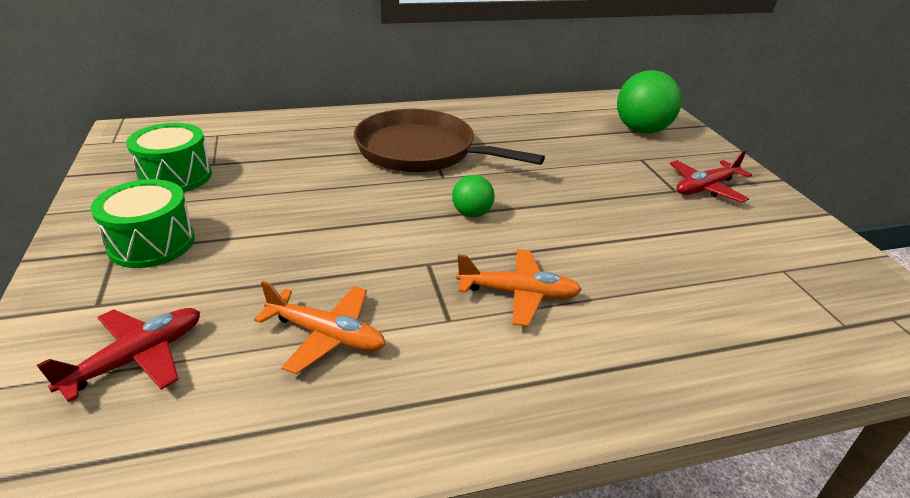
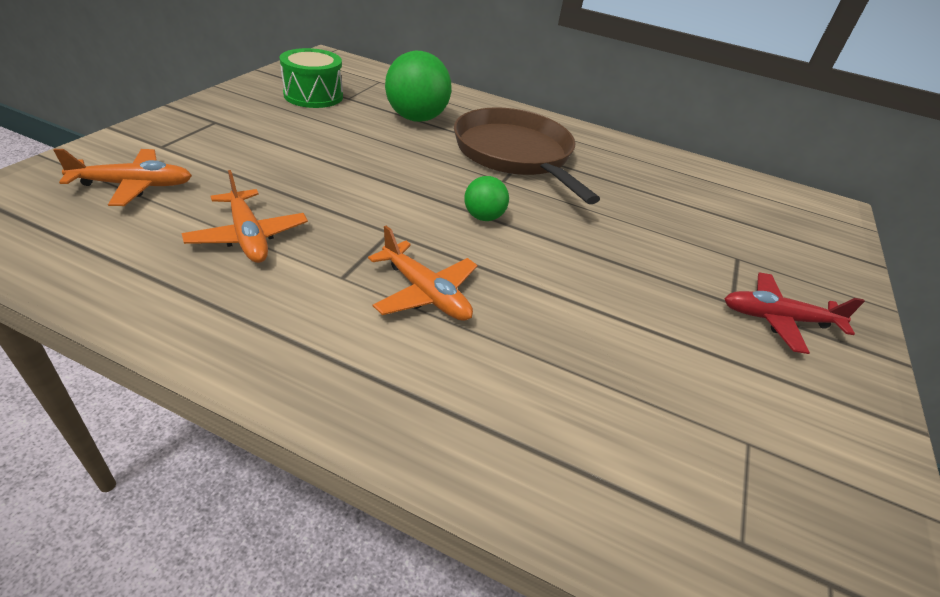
camera: 35 degrees right, 5 degrees up
(137, 358) = (134, 186): red plane -> orange plane
(152, 243) = (239, 127): green drum -> none
(641, 130) = (782, 235): green ball -> green ball (416, 118)

